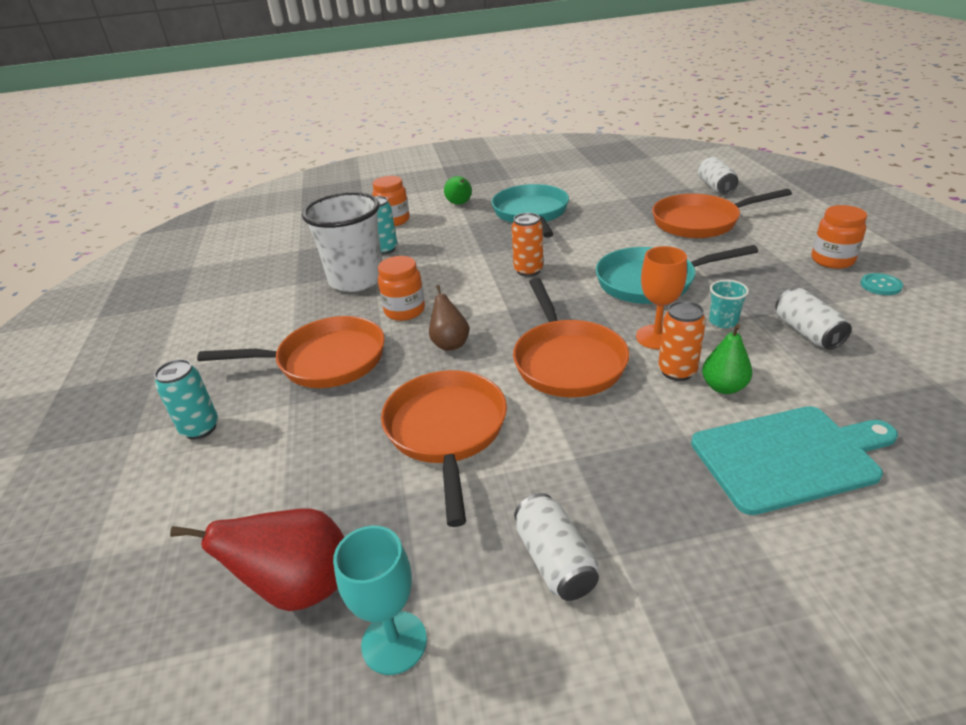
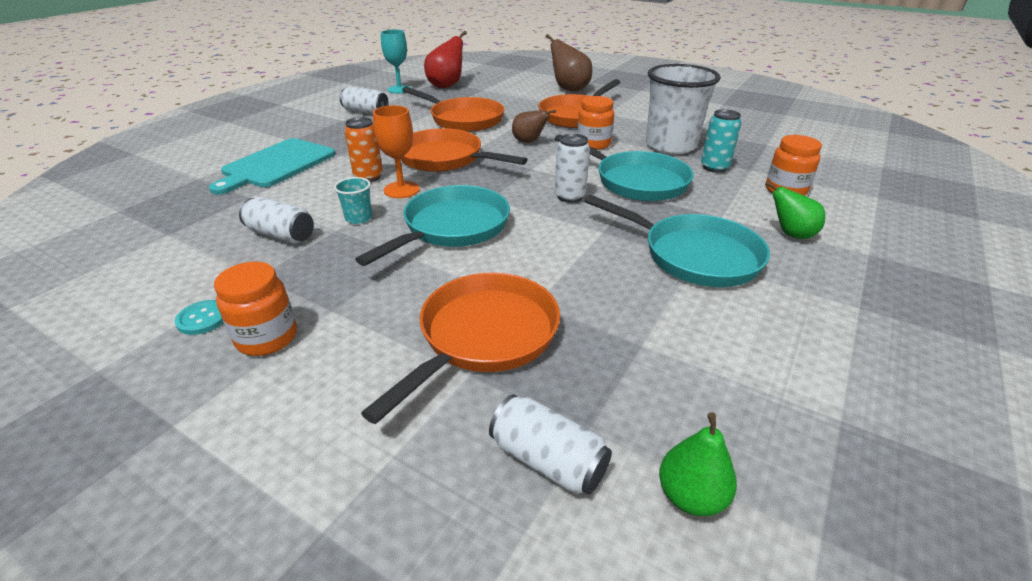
camera: 130 degrees right, 0 degrees up
(200, 428) = (569, 89): turquoise can -> brown pear
(459, 262) = (636, 181): none -> turquoise pan
(528, 270) = (570, 197): orange can -> white can
(723, 387) = (331, 180): green pear -> green pear (691, 496)

